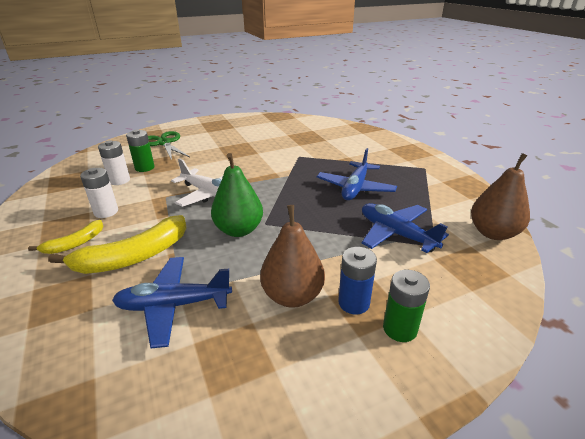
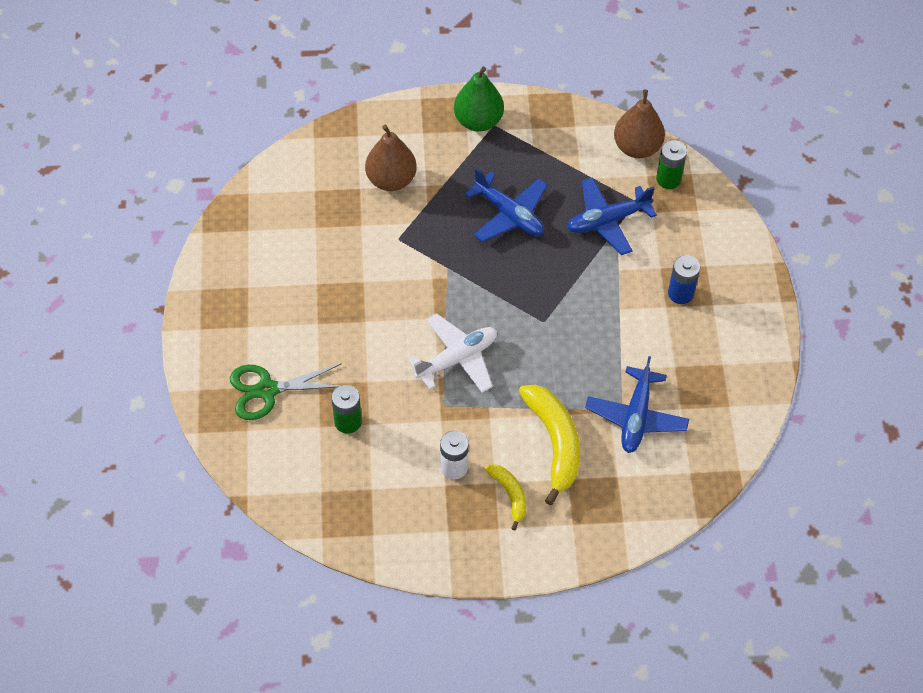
camera: 70 degrees left, 25 degrees up
(119, 180) = (375, 452): white battery -> none
(239, 230) = (546, 347): green pear -> green pear (478, 121)
(292, 296) = (657, 331): brown pear -> brown pear (391, 180)
(400, 328) = (716, 277): green battery -> green battery (668, 179)

